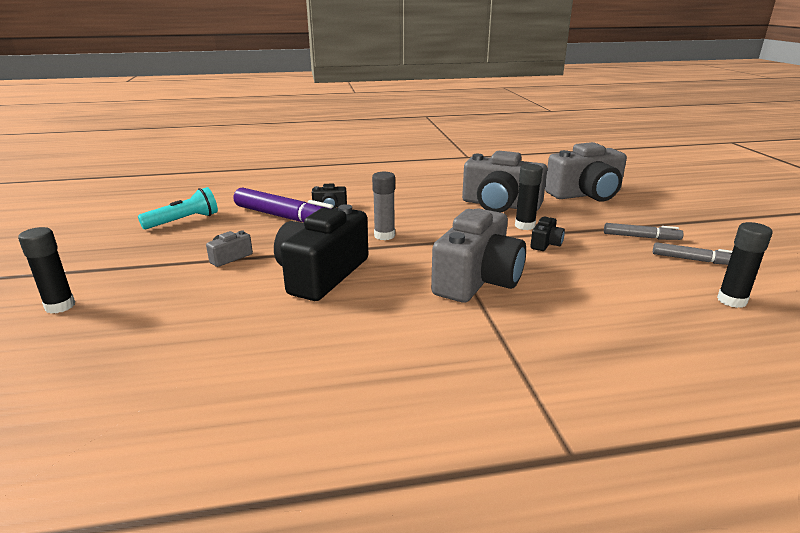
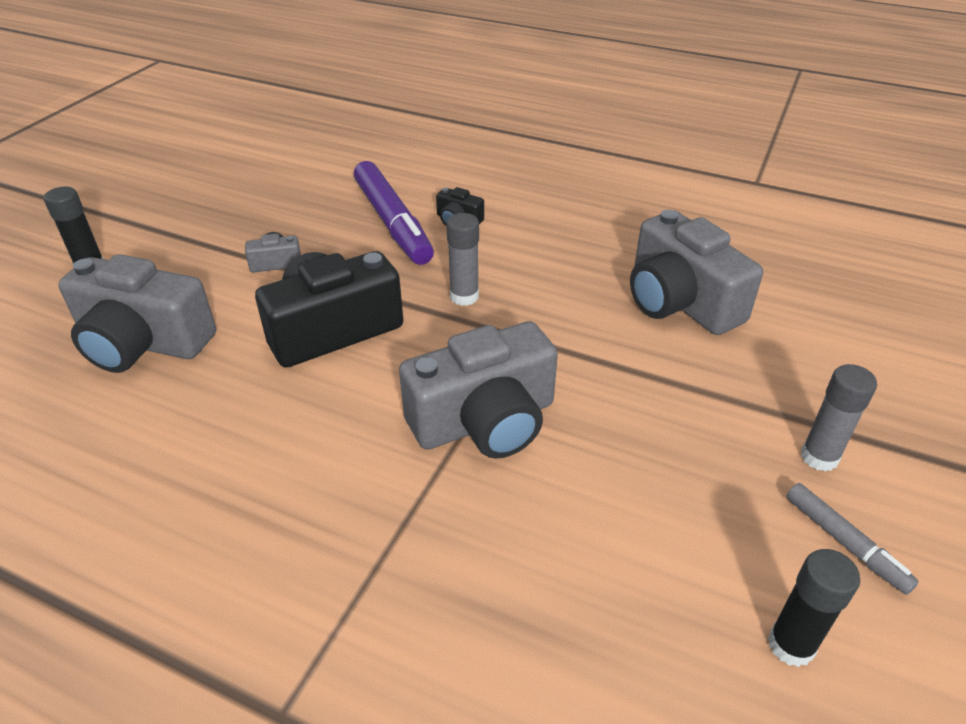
camera: 35 degrees right, 15 degrees up
(183, 221) = (290, 187): turquoise flashlight -> none
(524, 226) = (664, 356): black glue stick -> none
(545, 244) = (651, 402): black camera -> none
(586, 194) = (848, 332): grey camera -> grey camera (143, 343)
(641, 237) = (819, 457): grey marker -> grey glue stick

